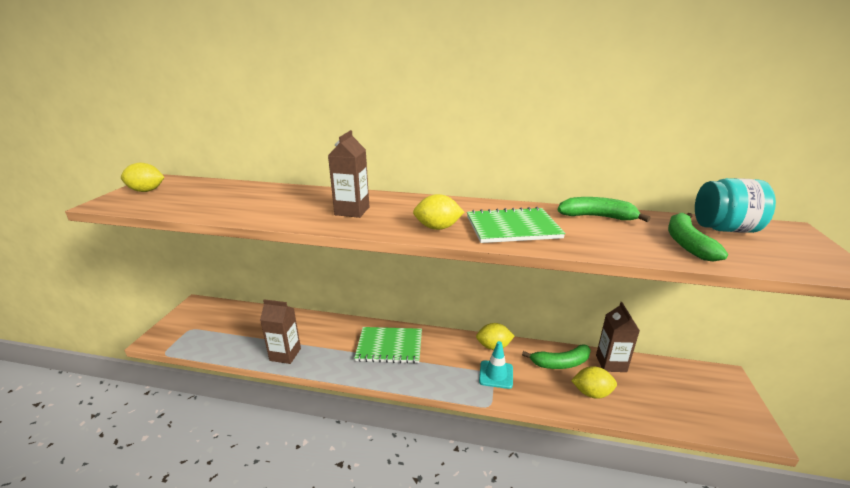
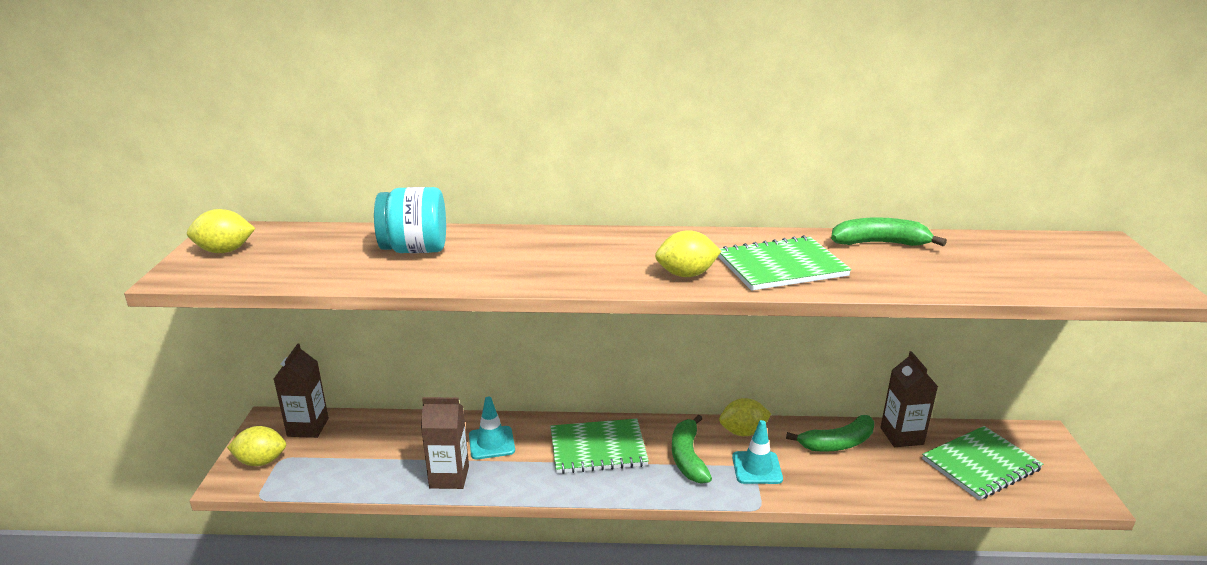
camera: 10 degrees left, 0 degrees up
(322, 334) = (491, 443): none -> turquoise traffic cone
(352, 211) = (558, 259): brown carton -> brown carton (308, 427)
(591, 393) = (885, 476): yellow lemon -> yellow lemon (261, 461)
(670, 394) = (981, 464): none -> green notebook
(687, 243) = (993, 270): green banana -> green banana (688, 457)
(724, 229) = (1031, 248): turquoise jar -> turquoise jar (415, 250)

